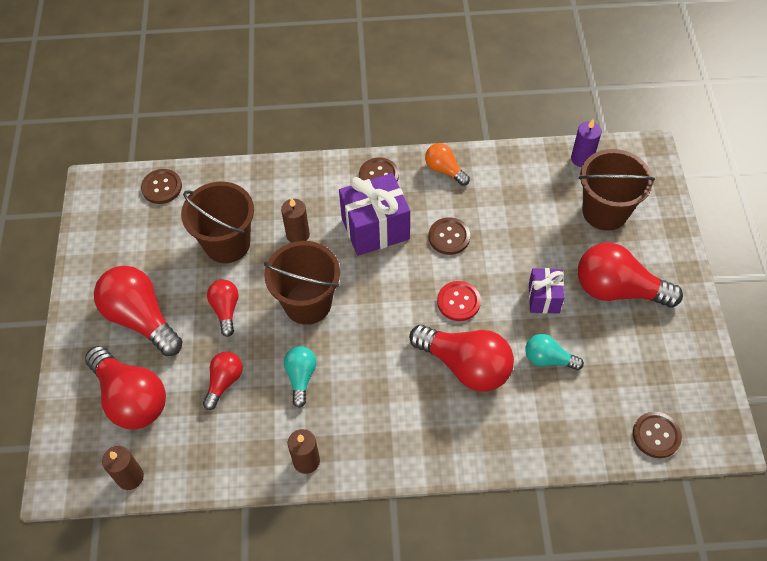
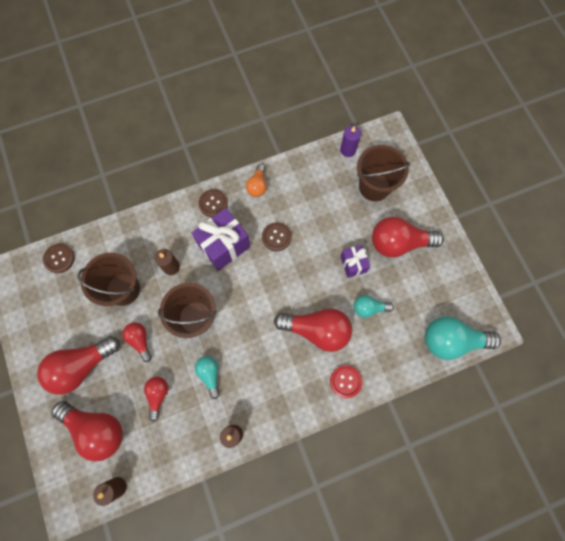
camera: 20 degrees left, 15 degrees up
(141, 318) = (81, 366): red light bulb -> red light bulb turned 60 degrees counterclockwise
(444, 170) = (257, 186): orange light bulb -> orange light bulb turned 105 degrees counterclockwise
(458, 302) = (298, 284): red button -> red button (345, 381)
(656, 435) = (451, 340): brown button -> turquoise light bulb

